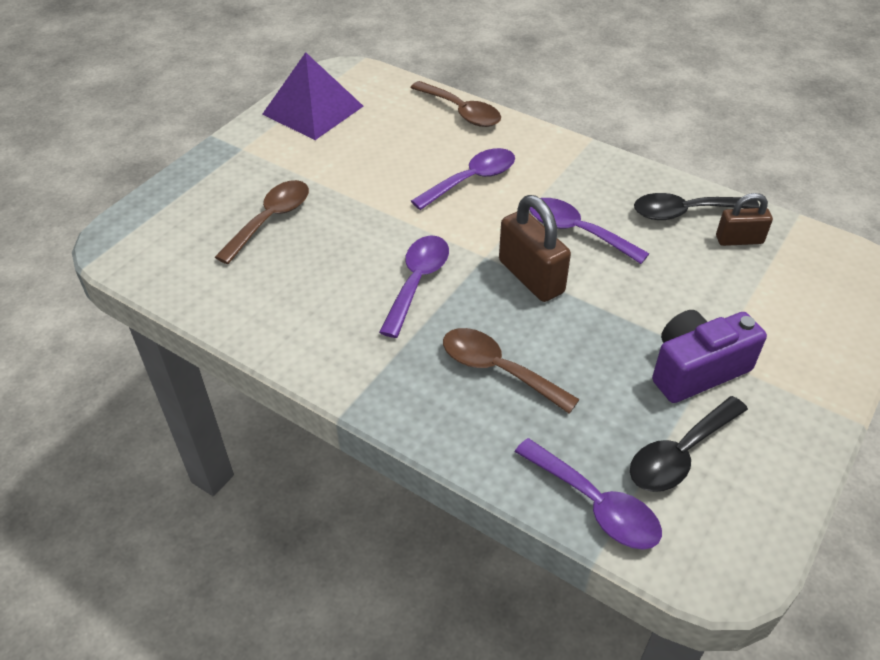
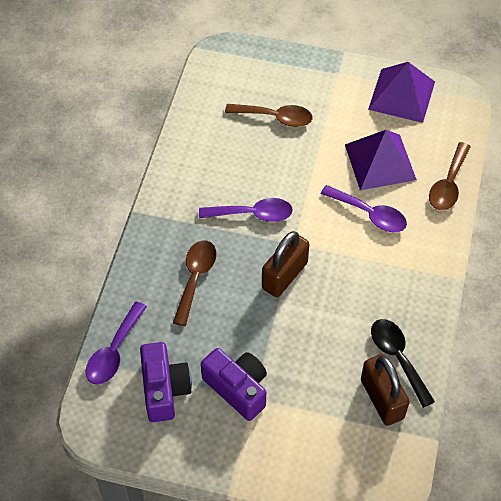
camera: 70 degrees right, 10 degrees up
(399, 151) = (380, 162): none -> purple pyramid
(577, 231) = (343, 292): purple spoon -> none
(680, 454) = (164, 389): black spoon -> purple camera
(739, 240) = (382, 399): brown padlock -> brown padlock, size x1.60

